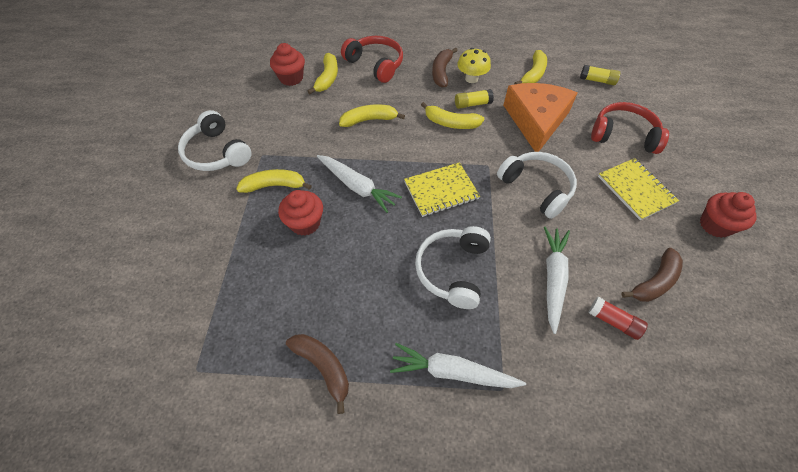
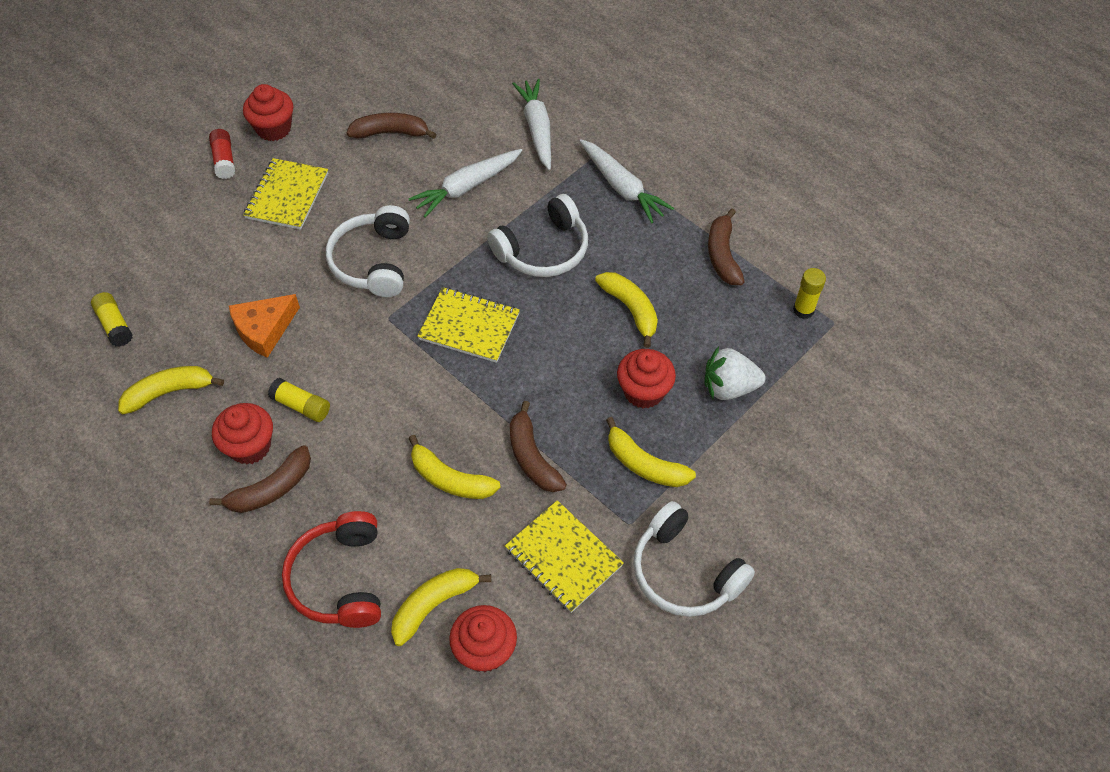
camera: 140 degrees left, 0 degrees up
(217, 152) = (685, 572): white headphones -> white headphones turned 135 degrees clockwise
(227, 363) = (803, 310): none -> yellow glue stick
(251, 262) = (729, 387): none -> white strawberry
(284, 124) = (563, 557): none -> yellow notebook
(338, 152) = (532, 457): none -> brown banana
(357, 187) = (552, 394): white carrot -> white carrot (537, 129)
(451, 123) = (360, 398): yellow banana -> yellow banana (630, 309)
(471, 79) = (250, 446): yellow mushroom -> red cupcake
(536, 120) = (264, 329): orange cheese -> orange cheese, size x0.60
(613, 321) = (461, 134): red glue stick -> red glue stick (224, 160)
(623, 135) = (206, 246): red headphones -> none

